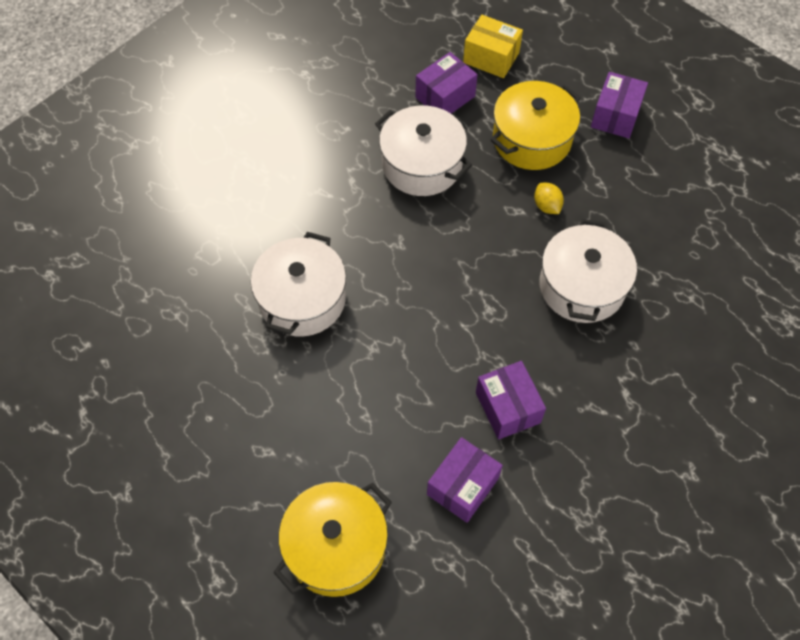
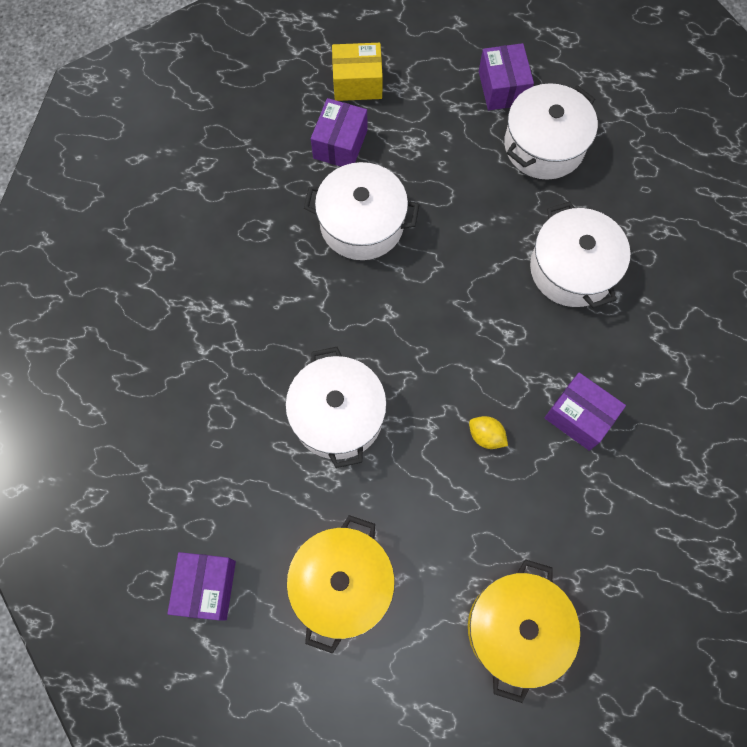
camera: 30 degrees left, 10 degrees up
(462, 486) = (586, 510): purple box -> purple box (206, 587)
(531, 139) = (444, 148): yellow pot -> yellow pot (342, 584)
(547, 206) = (497, 207): yellow lemon -> yellow lemon (486, 436)
(622, 177) = (544, 145): none -> white pot

